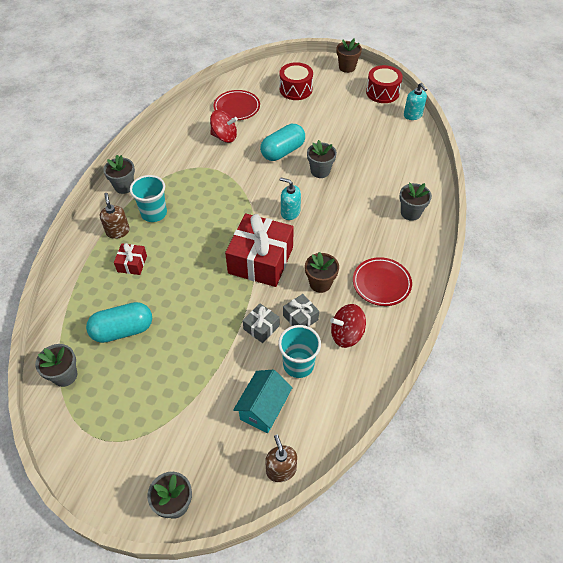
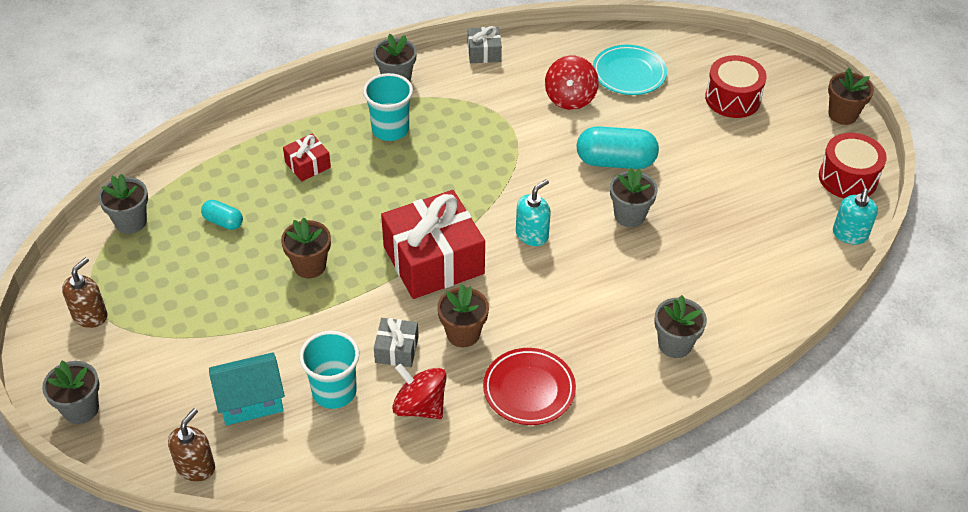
camera: 45 degrees right, 5 degrees down
(118, 231) = (334, 122): brown soap dispenser -> brown soap dispenser (90, 315)
(123, 330) = (223, 222): turquoise capsule -> turquoise capsule, size x0.53
(202, 314) = (310, 266): none -> brown flower pot
(224, 137) = (570, 98): red spinning top -> red spinning top turned 45 degrees clockwise
(237, 108) = (629, 74): red plate -> turquoise plate
(261, 327) = (346, 326): grey gift -> grey gift (484, 52)
(290, 212) = (532, 235): turquoise soap dispenser -> turquoise soap dispenser turned 60 degrees clockwise

